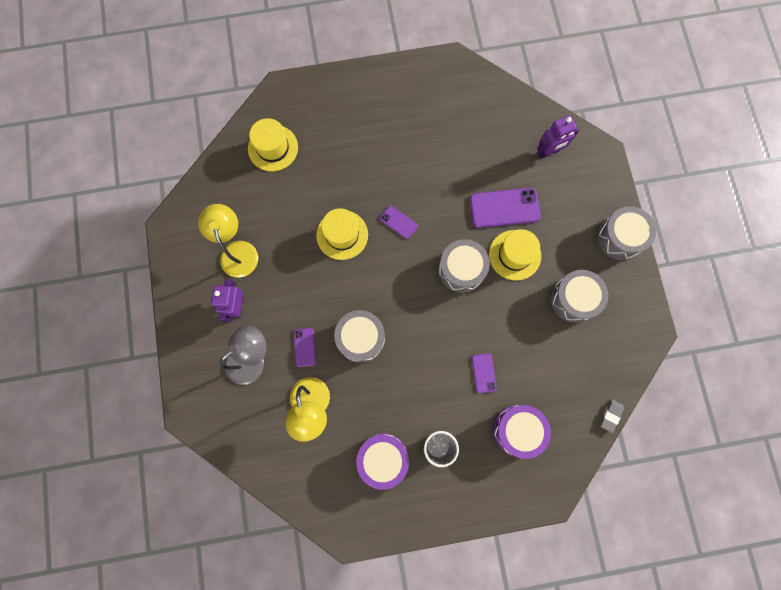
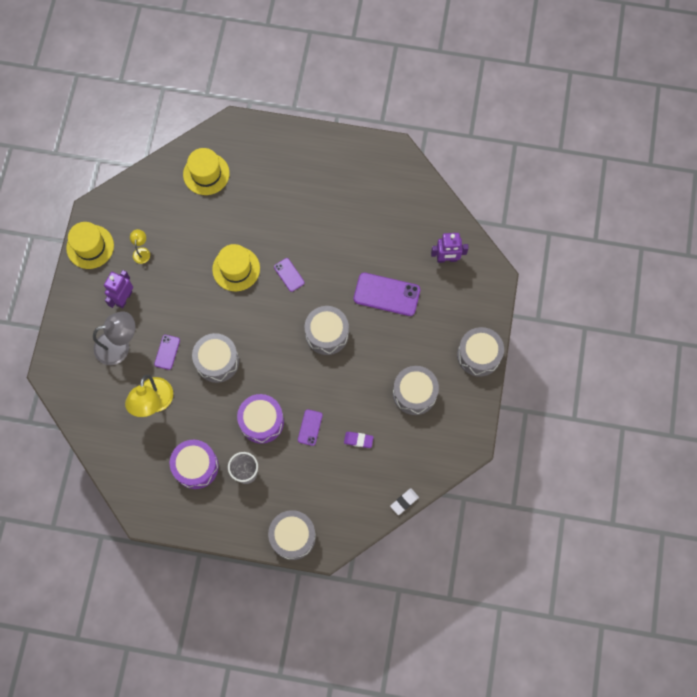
camera: 20 degrees right, 5 degrees down
(237, 251) = (142, 251): yellow lamp -> yellow lamp, size x0.51
(513, 496) = (292, 536): none -> grey drum
(514, 255) = (378, 338): yellow hat -> yellow hat (90, 246)
(517, 430) = (319, 484): purple drum -> purple drum (261, 421)
(538, 368) = (358, 440): none -> purple eraser
(610, 415) = (404, 502): grey eraser -> white eraser

